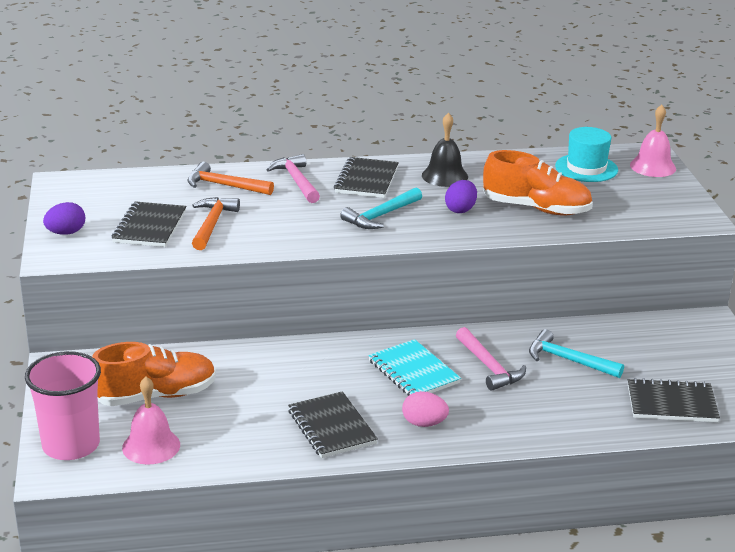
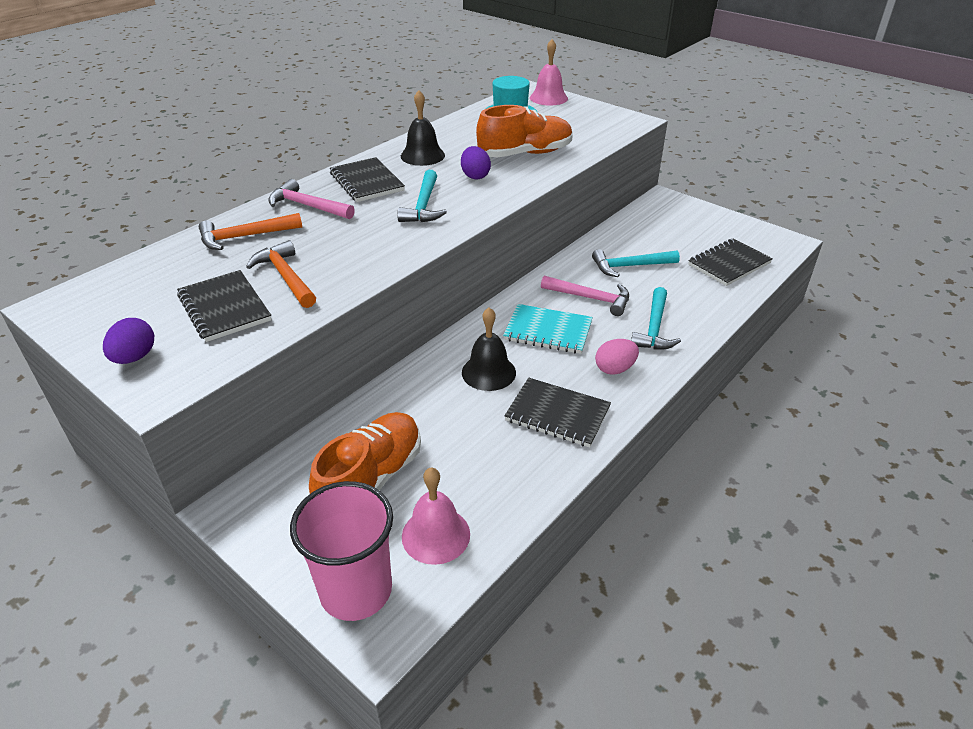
camera: 40 degrees left, 10 degrees up
(324, 375) = (488, 372): none -> black bell
(507, 414) = (654, 328): none -> turquoise hammer

